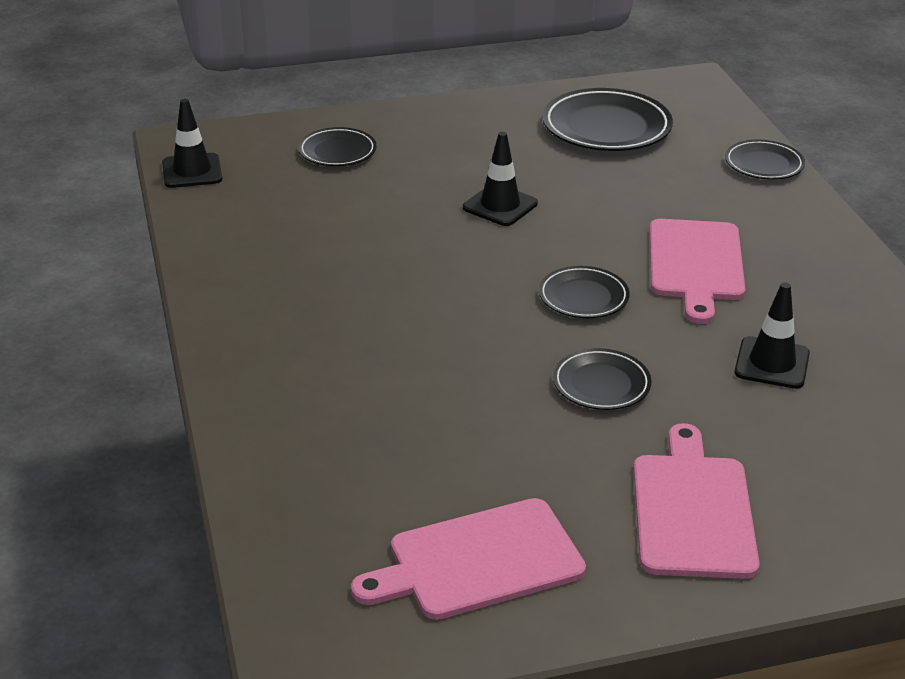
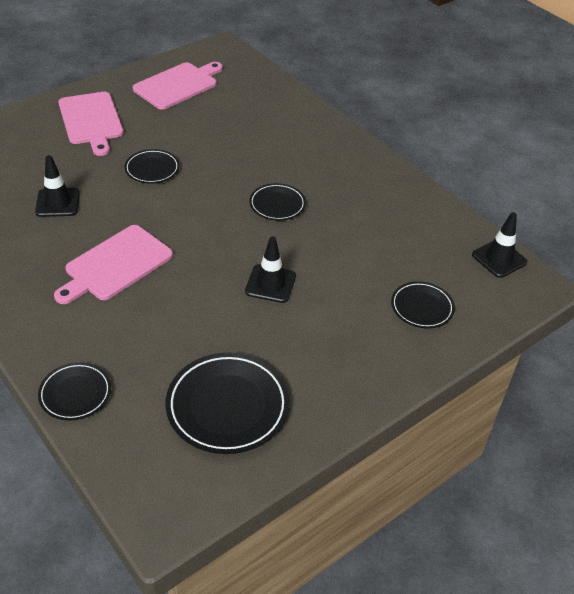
camera: 155 degrees right, 10 degrees up
(583, 297) = (182, 221): black plate -> black plate (277, 204)
(695, 264) = (115, 265): pink cutting board -> pink cutting board turned 120 degrees counterclockwise

